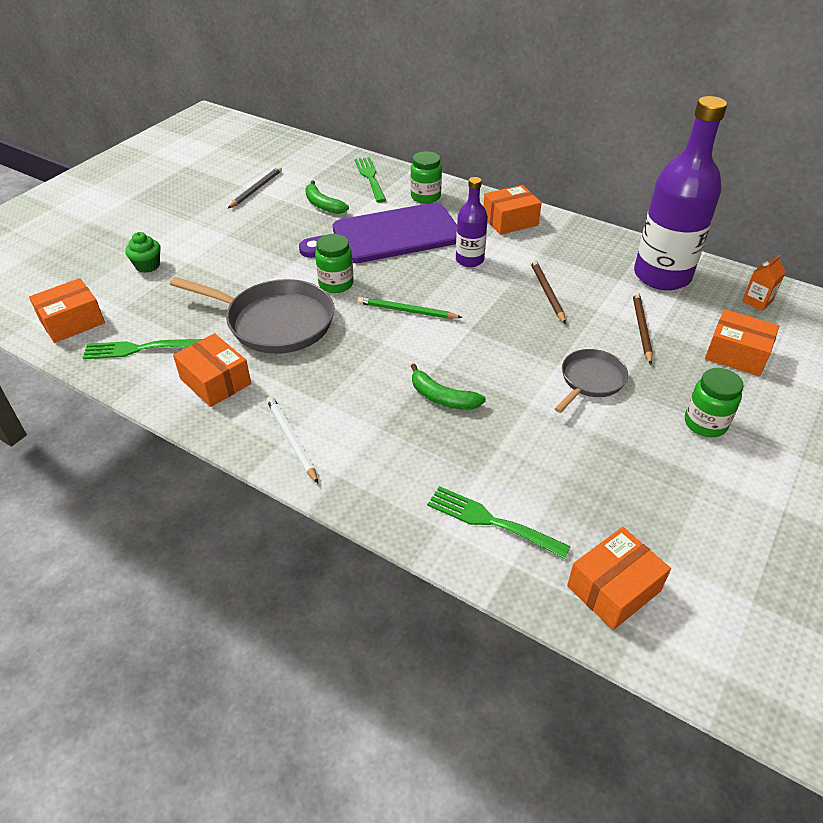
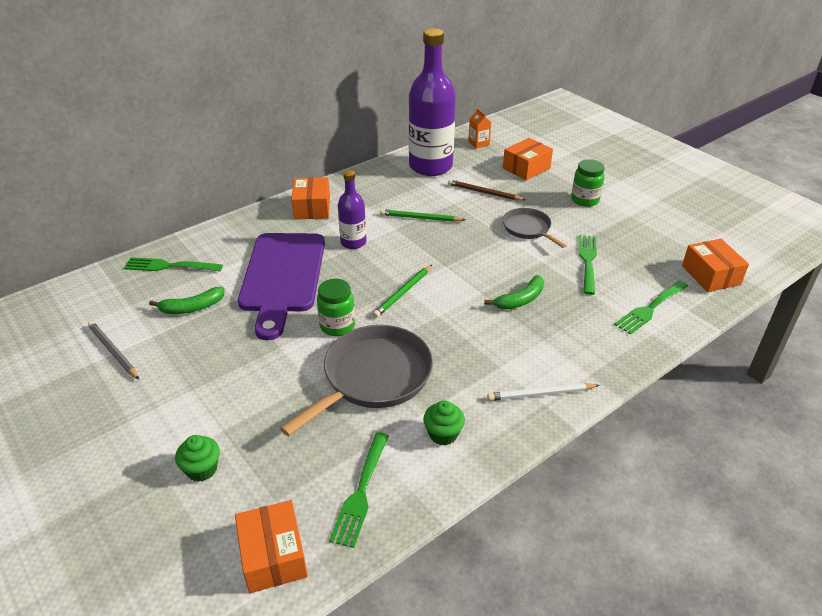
camera: 70 degrees left, 5 degrees down
(215, 381) = (443, 434): orange box -> green cupcake
(425, 197) = (236, 241): green jar -> none
(546, 292) = (420, 218): brown pencil -> green pencil
(557, 446) = (587, 261): none -> green fork

